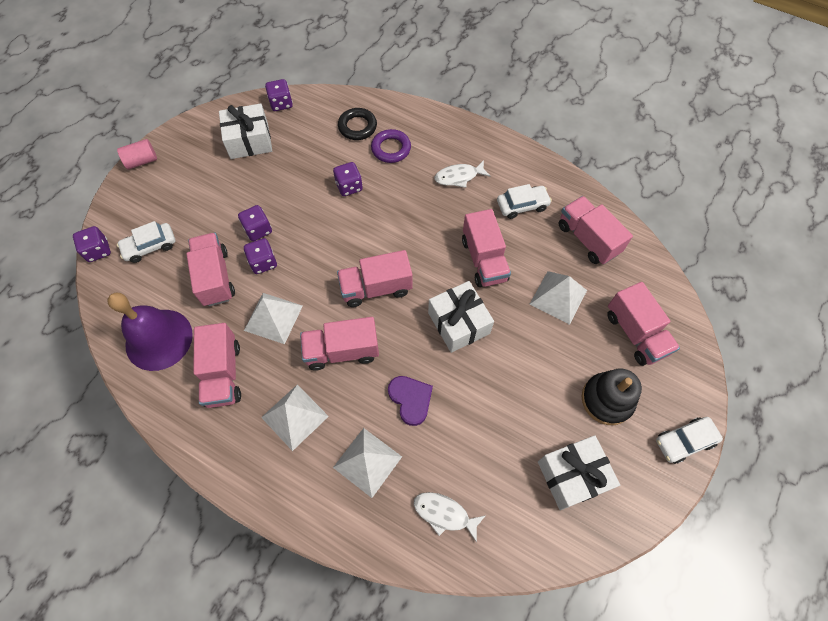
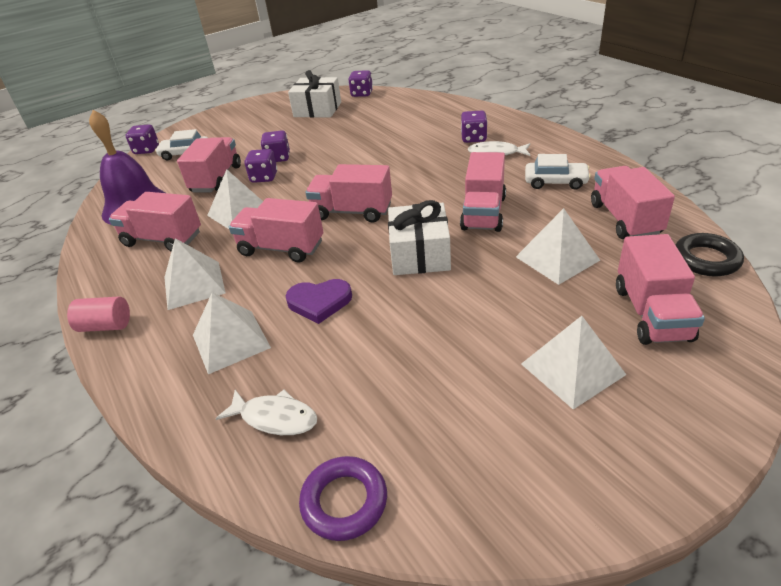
camera: 30 degrees right, 25 degrees down
(142, 161) = (226, 110): pink cylinder -> pink cylinder (106, 326)
(223, 374) = (162, 239): pink truck -> pink truck turned 90 degrees clockwise
(349, 186) = (381, 145): purple dice -> purple dice (473, 138)
(357, 127) = (418, 112): black ring -> black ring (706, 259)
(391, 149) = (439, 128): purple ring -> purple ring (344, 501)
(410, 399) = (319, 302): purple heart -> purple heart turned 90 degrees clockwise
(444, 514) = (275, 418): white fish -> white fish turned 150 degrees clockwise
(572, 475) = (473, 436): white gift -> none
(607, 400) = (572, 369): black stacking toy -> white pyramid
(684, 441) = (681, 453): white car -> none

